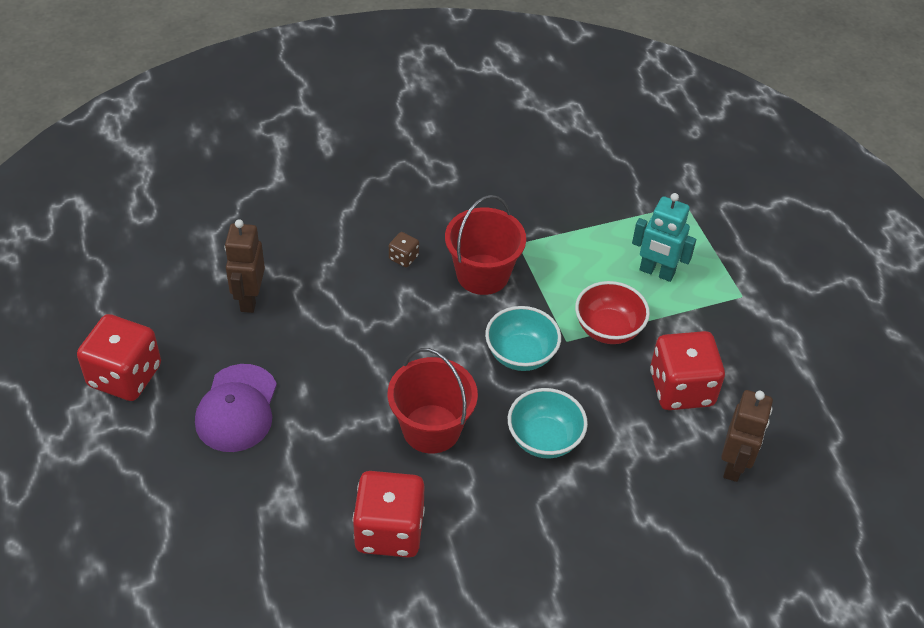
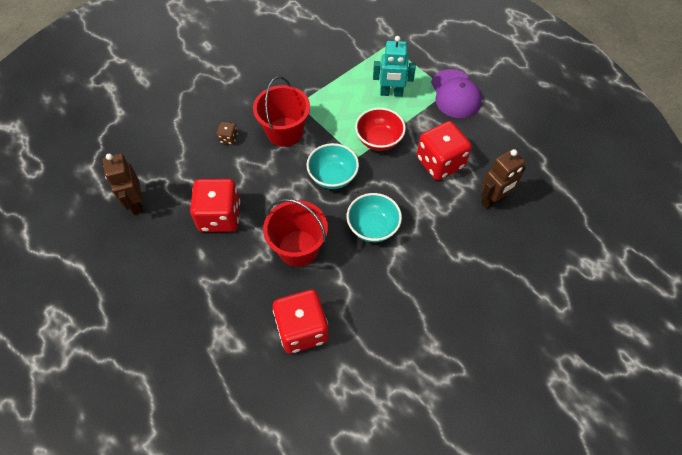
camera: 20 degrees left, 10 degrees up
(125, 376) = (70, 291): red dice -> red dice (219, 216)
(237, 408) = (161, 284): purple cap -> purple cap (455, 94)
(734, 465) = (493, 200): brown robot -> brown robot turned 60 degrees clockwise

